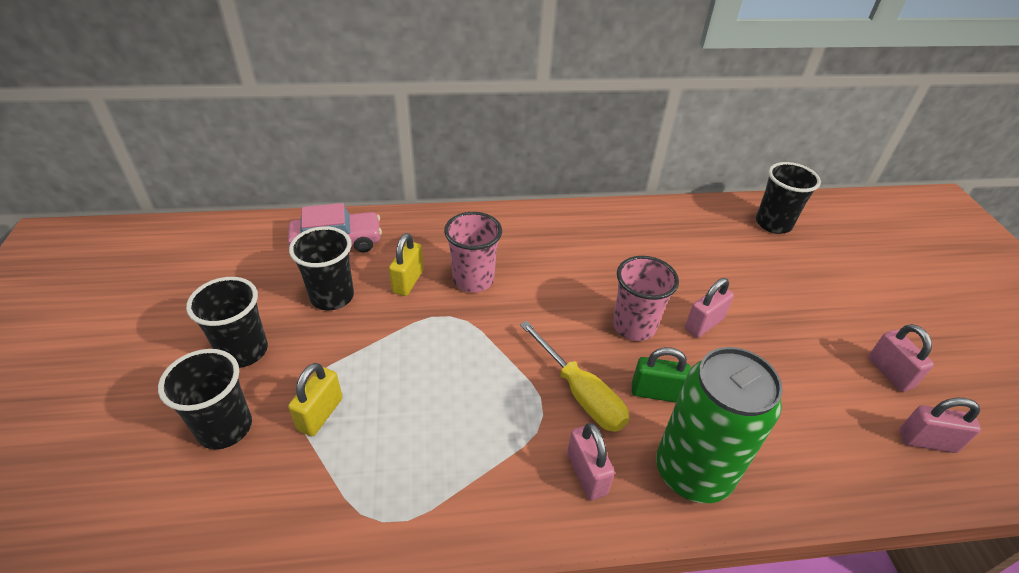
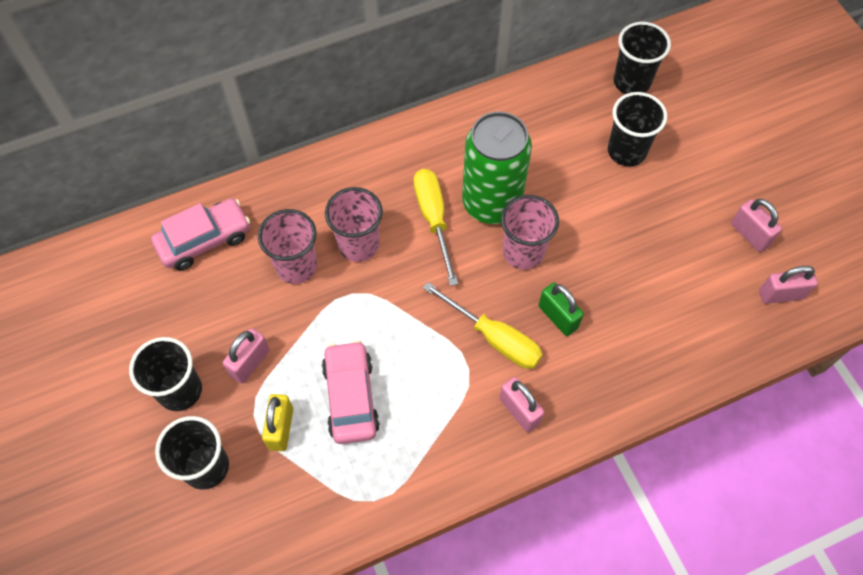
camera: 15 degrees left, 20 degrees up
(332, 297) = (232, 306): black cup -> black cup (626, 151)
(406, 406) = (351, 397): none -> pink car
(408, 281) = (296, 266): yellow padlock -> pink cup
(552, 278) = (433, 219): none -> yellow screwdriver
(656, 392) = (558, 317): green padlock -> green padlock turned 60 degrees clockwise
(692, 472) = (602, 382): green can -> green can (491, 203)
(704, 324) = (585, 230): pink padlock -> pink padlock (250, 363)

